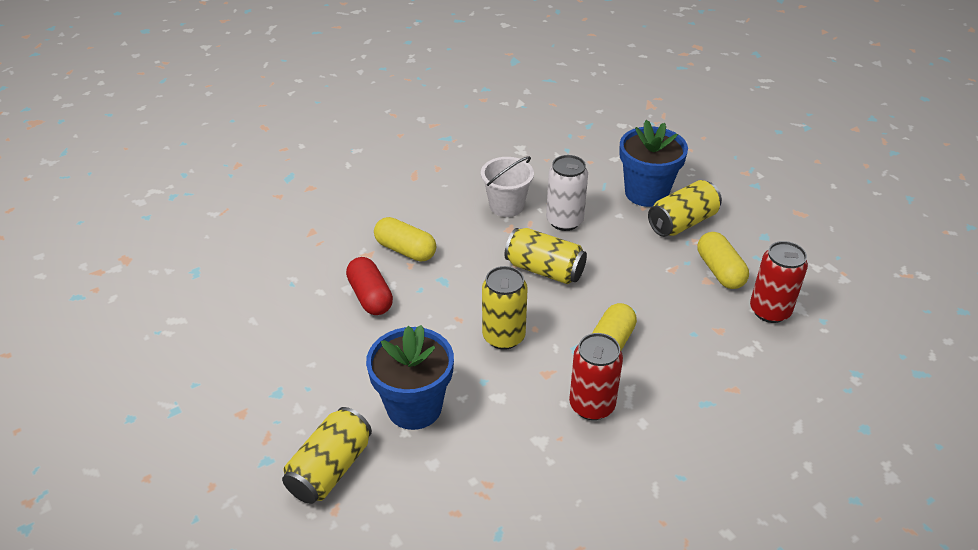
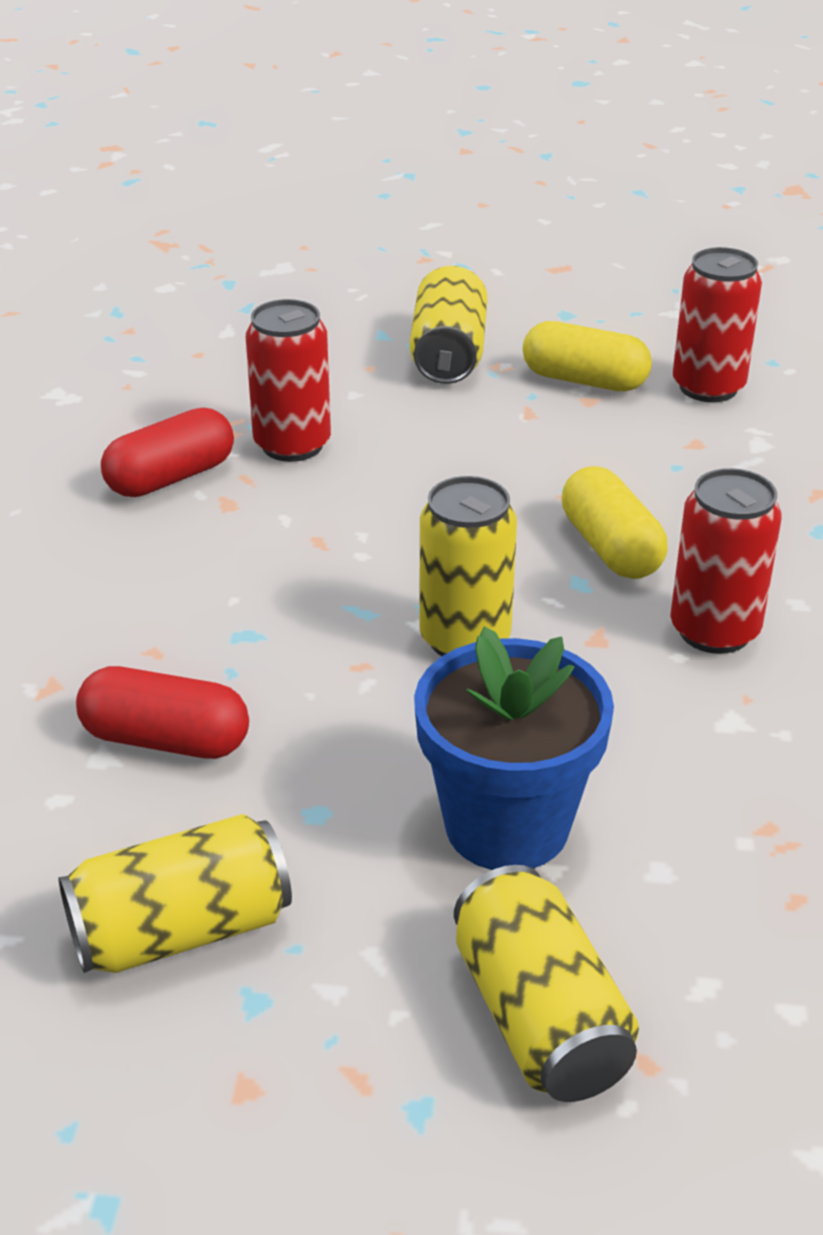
camera: 50 degrees left, 5 degrees down
(405, 250) = (109, 637): yellow capsule -> none
(506, 206) = (171, 478): white bucket -> red capsule
(544, 270) = (372, 520): yellow can -> yellow can (181, 930)
(564, 221) = (292, 445): white can -> red can
(646, 193) = (343, 348): blue flower pot -> none

